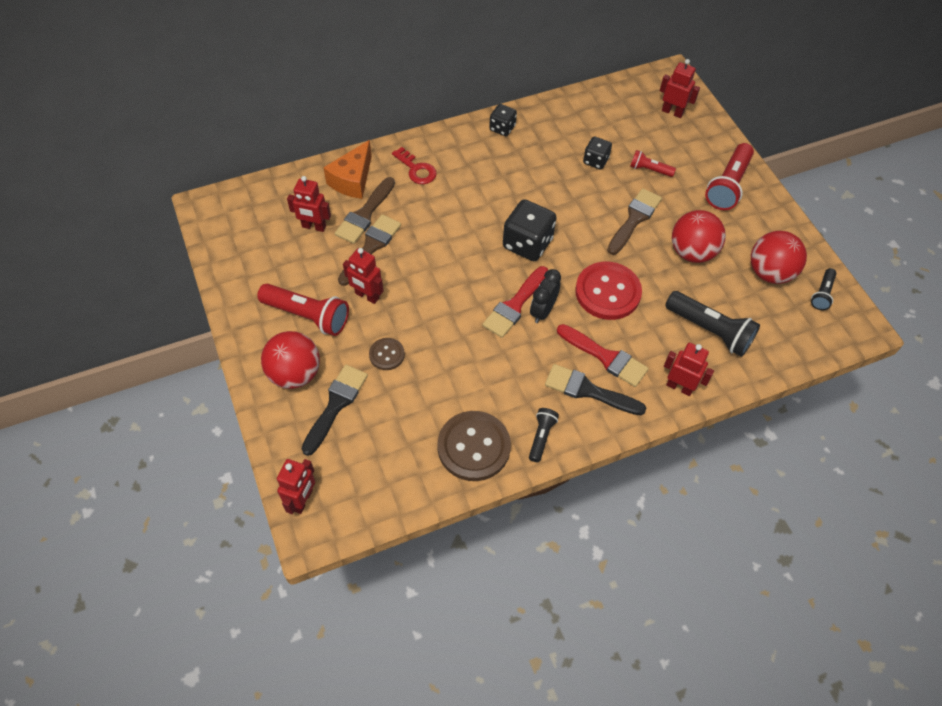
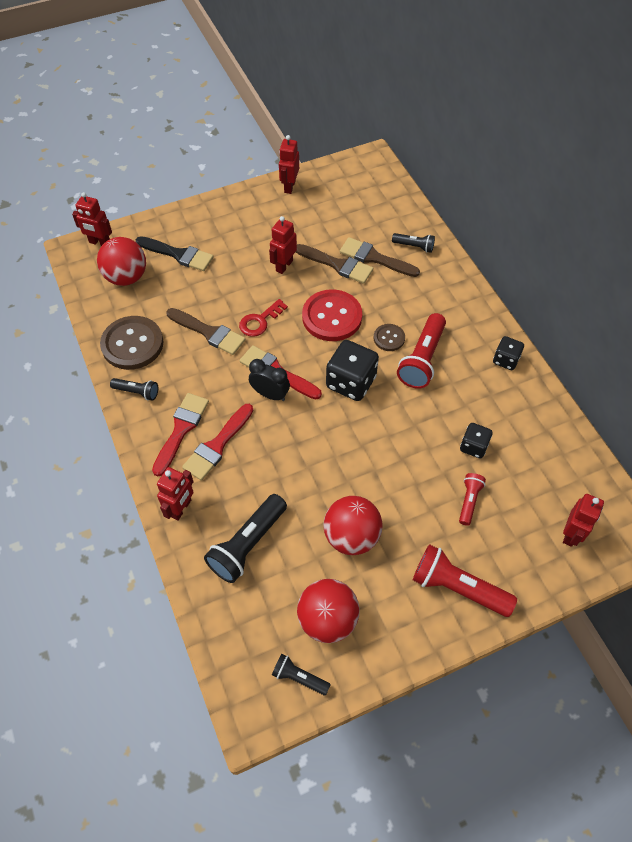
camera: 90 degrees right, 0 degrees up
(295, 374) = (208, 228): red ball -> red ball (126, 277)
(308, 316) = (263, 230): red flashlight -> red flashlight (422, 359)
(314, 227) = (356, 225): red robot -> red robot (289, 186)
(352, 180) = (414, 246): orange cheese -> black flashlight
(387, 354) = (224, 282): brown button -> brown button (389, 338)
(416, 169) = (435, 292): red key -> red key (260, 321)
(588, 390) = (181, 429): black brush -> red brush
(607, 292) = (294, 450): red button -> red button (332, 317)
(634, 219) = (393, 481): brown brush -> brown brush (209, 332)

